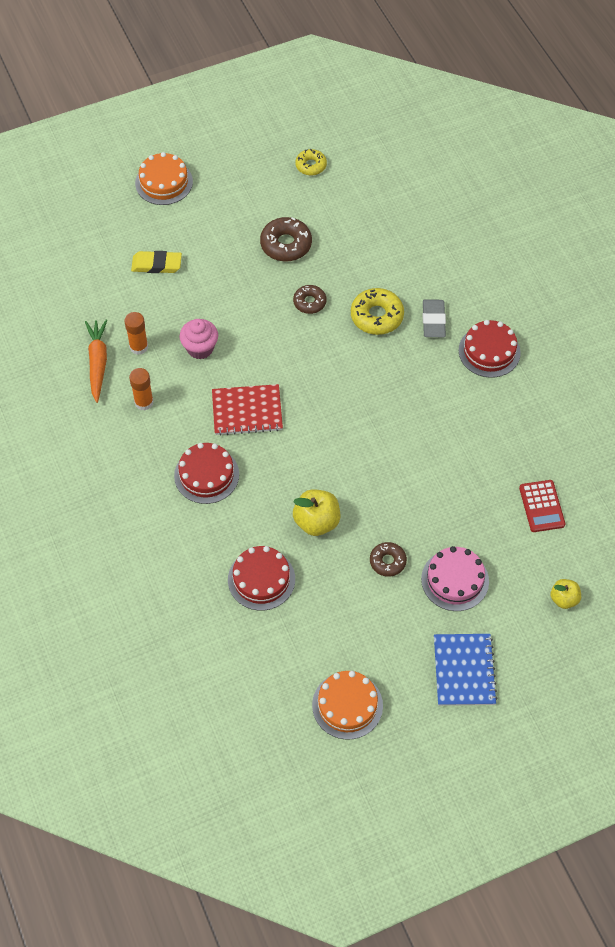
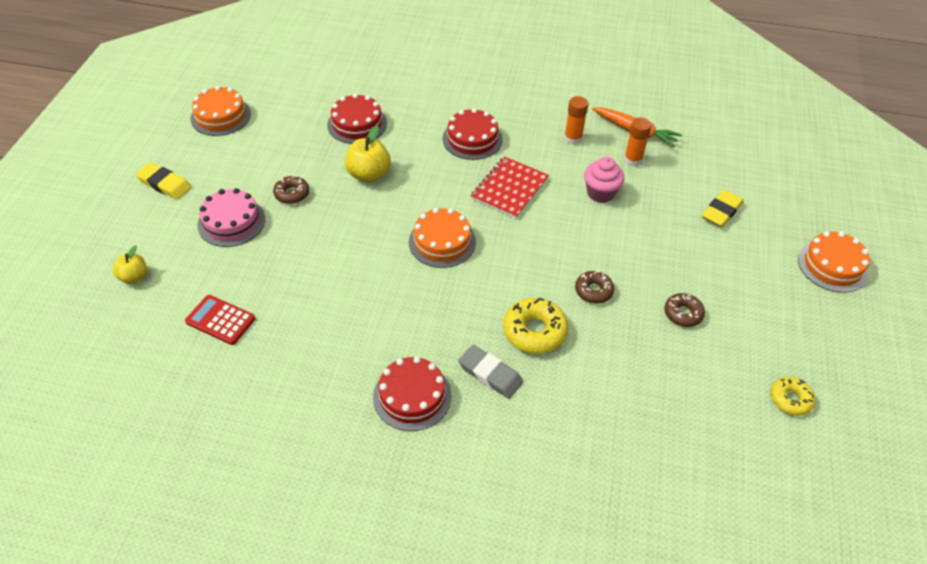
camera: 125 degrees right, 10 degrees down
(286, 244) = (683, 313): brown donut -> brown donut, size x0.63
(344, 420) = (442, 242): none -> orange cake
(464, 670) = (164, 184): blue notebook -> yellow eraser

